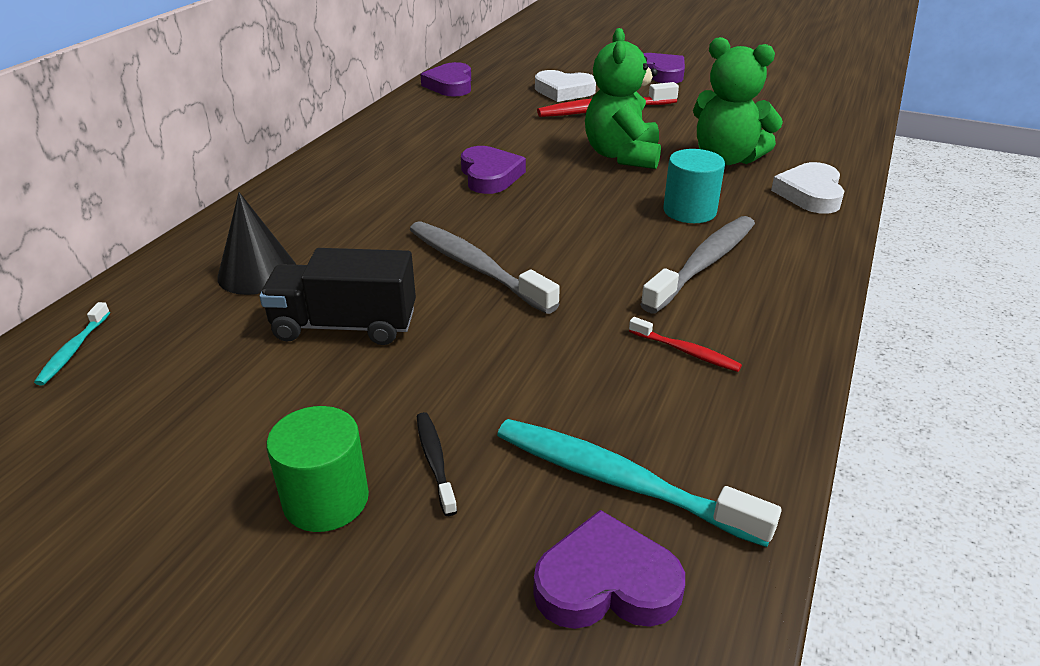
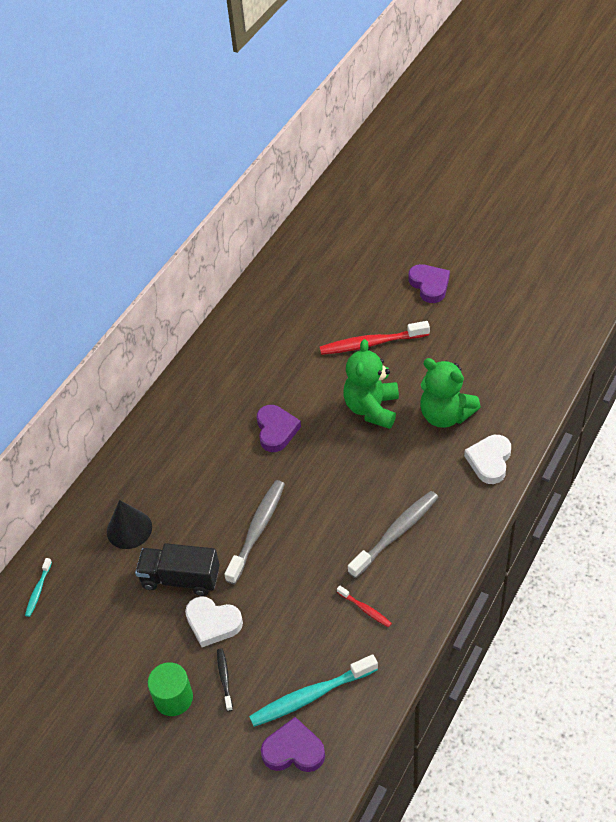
camera: 10 degrees right, 15 degrees up
(450, 85) = (258, 301): purple heart -> none
(476, 267) = (257, 530): grey toothbrush -> grey toothbrush turned 60 degrees clockwise
(564, 91) = (345, 313): white heart -> white heart (213, 623)
(619, 481) = (310, 696): turquoise toothbrush -> turquoise toothbrush turned 60 degrees counterclockwise
(689, 211) = (402, 477): turquoise cylinder -> none

